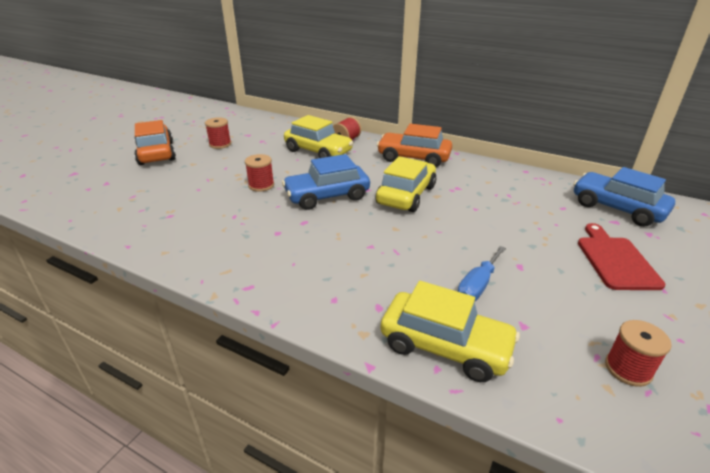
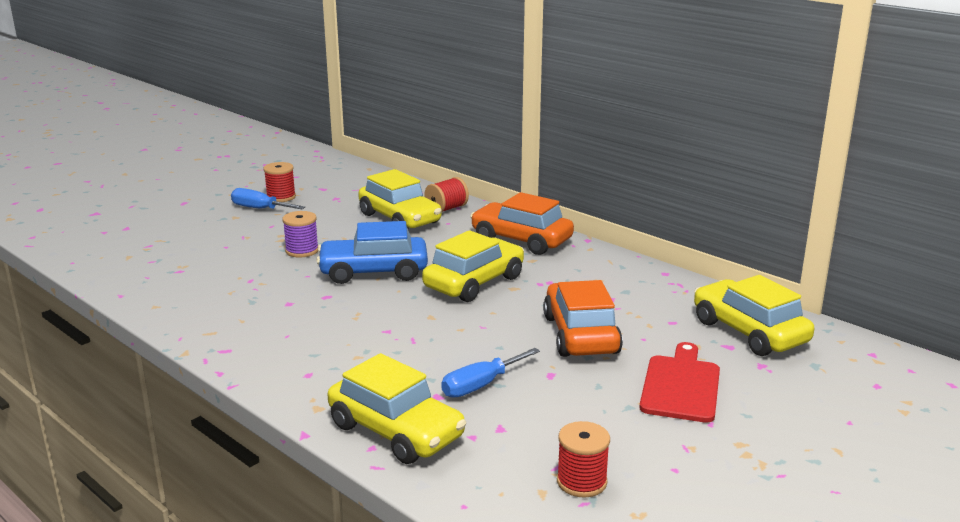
camera: 15 degrees right, 10 degrees down
(156, 153) = (198, 200): orange car -> orange car (580, 334)
(209, 155) = (259, 209): none -> blue screwdriver
(261, 185) = (302, 251): red spool -> purple spool
(617, 208) = (749, 332): blue car -> yellow car

